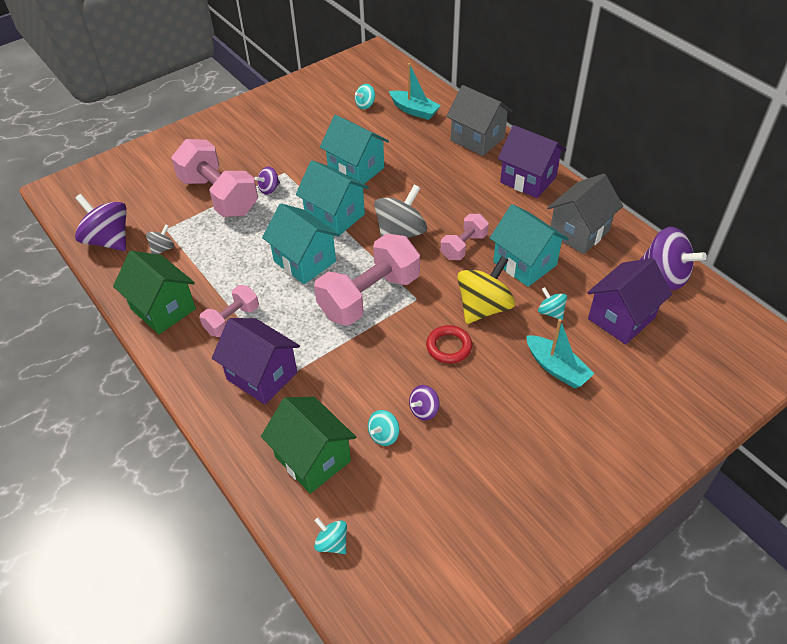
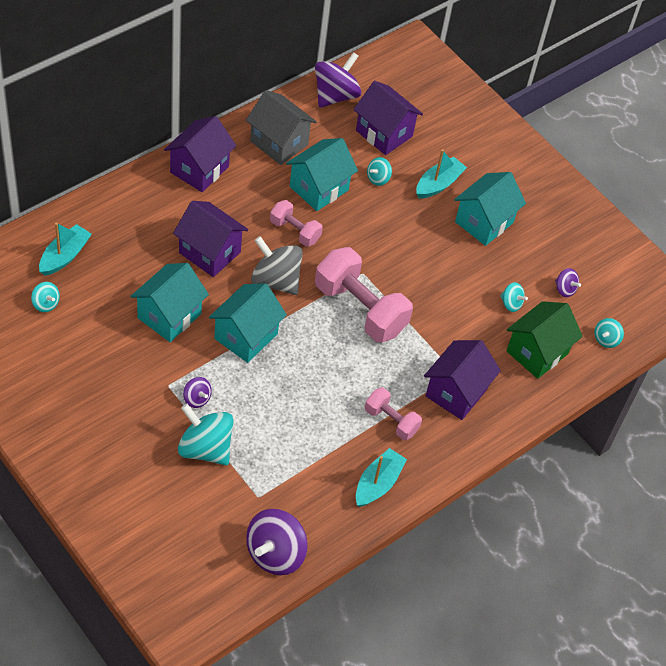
camera: 100 degrees left, 5 degrees up
(162, 249) = (290, 495): grey spinning top -> none
(163, 309) = (378, 483): green house -> turquoise boat
(219, 196) = (205, 448): pink dumbbell -> turquoise spinning top
(304, 261) = (312, 362): turquoise house -> turquoise house (484, 222)
(424, 410) = (485, 275): purple spinning top -> purple spinning top (564, 289)
(429, 190) = (209, 252): none -> purple house
(449, 347) = (418, 253): red ring -> none
(477, 139) = (127, 203): grey house -> none
(483, 307) = (373, 224): yellow spinning top -> none

